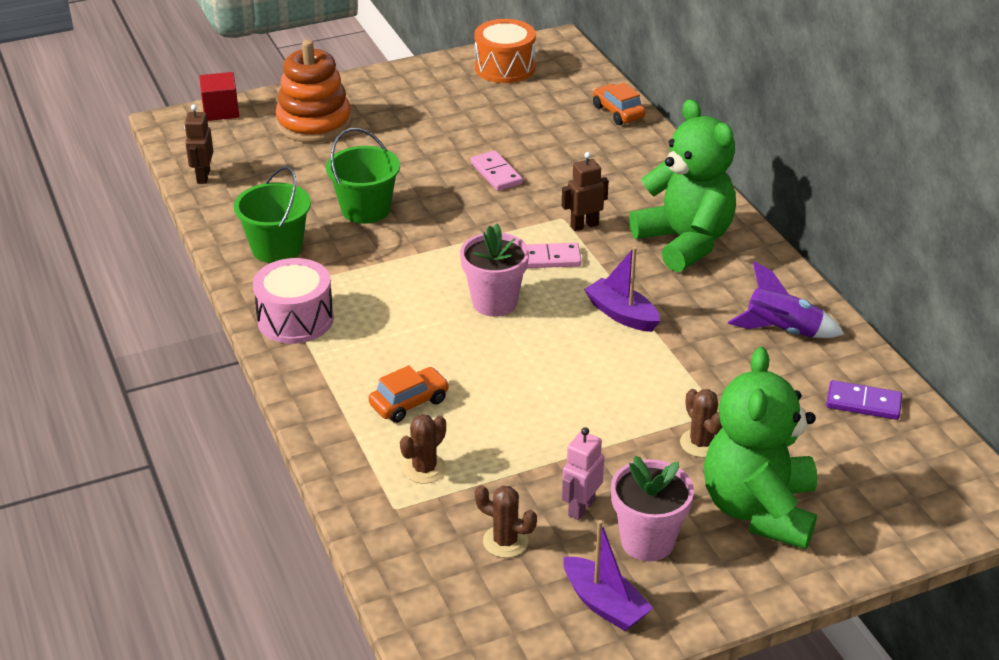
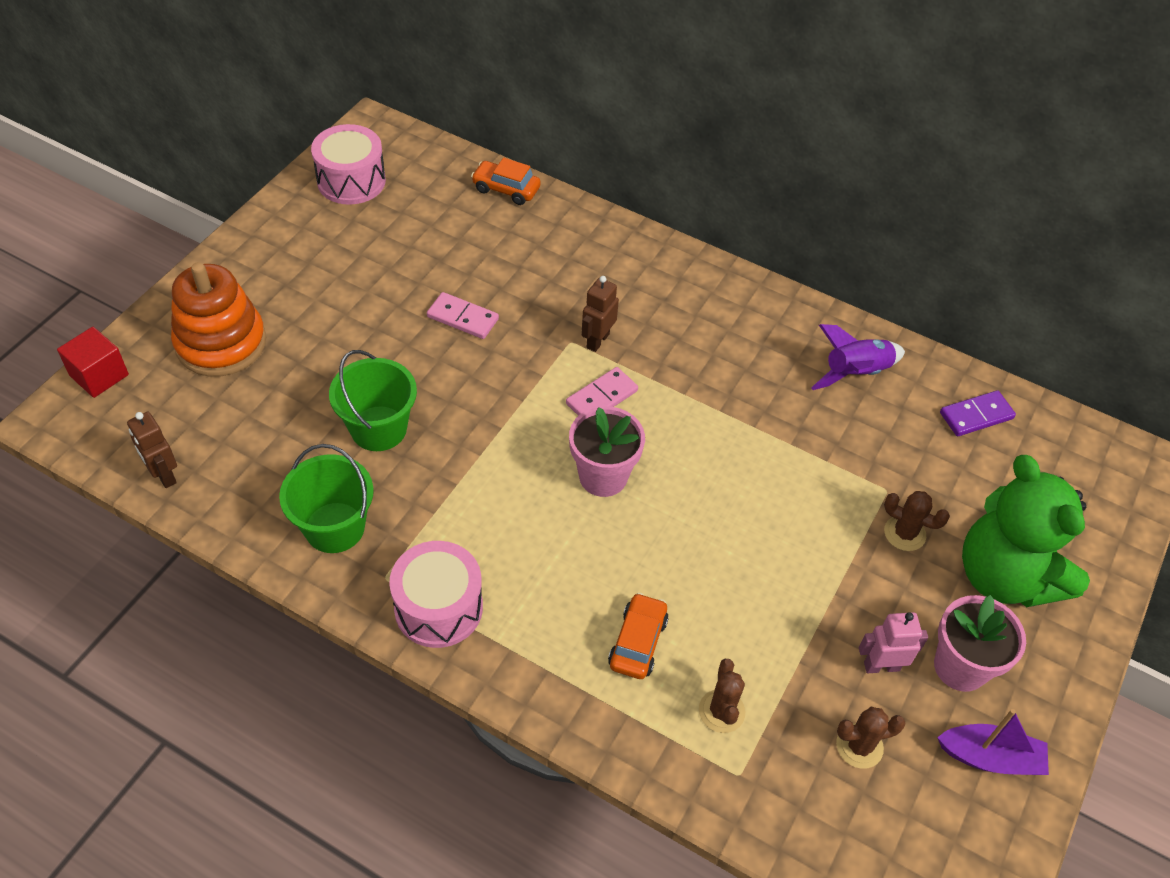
camera: 40 degrees left, 15 degrees up
(505, 68) = (351, 181): orange drum -> pink drum
(581, 508) = (881, 666): pink robot -> pink robot turned 90 degrees clockwise
(622, 314) = (720, 427): purple boat -> none
(685, 242) = (697, 315): green teddy bear -> none

